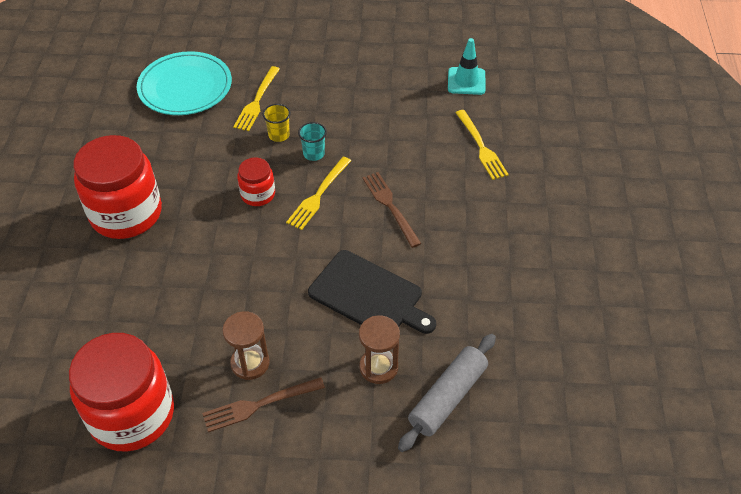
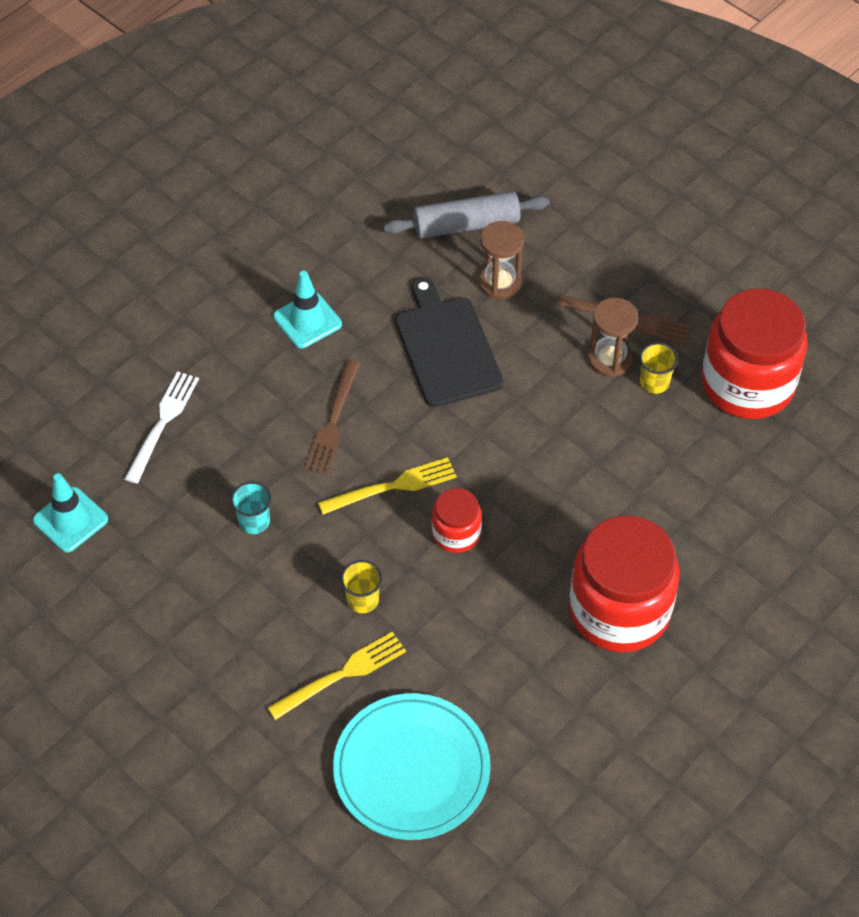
camera: 140 degrees left, 5 degrees up
(204, 368) = (654, 382): none -> yellow cup
(314, 154) = (348, 544): turquoise cup -> turquoise cup (254, 522)
(473, 253) = (307, 320): none -> turquoise traffic cone
(481, 147) = (163, 422): yellow fork -> white fork

